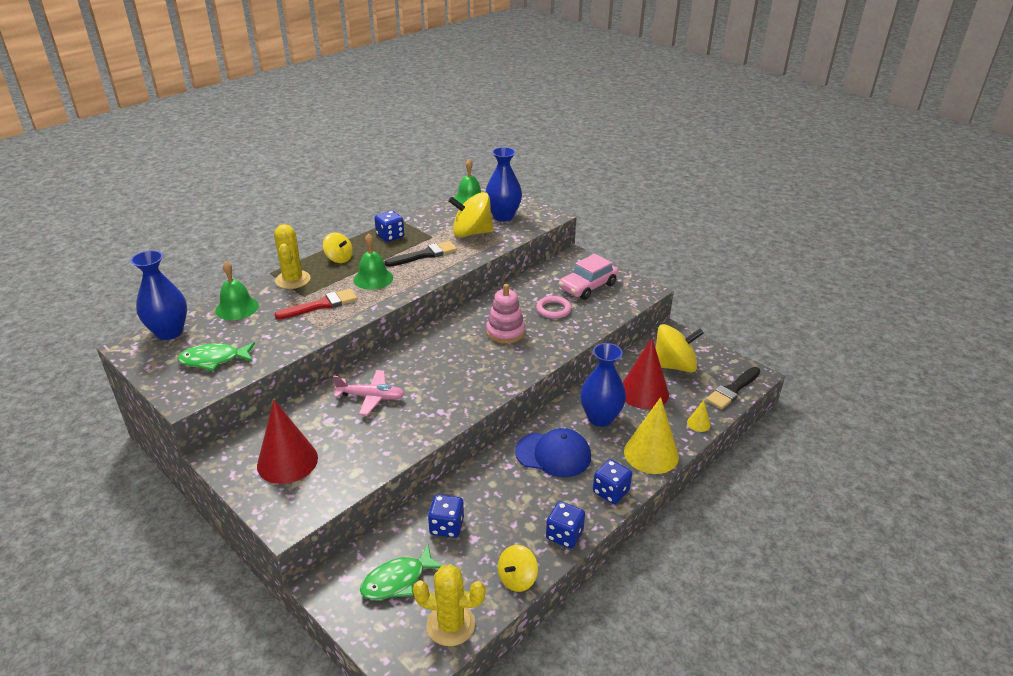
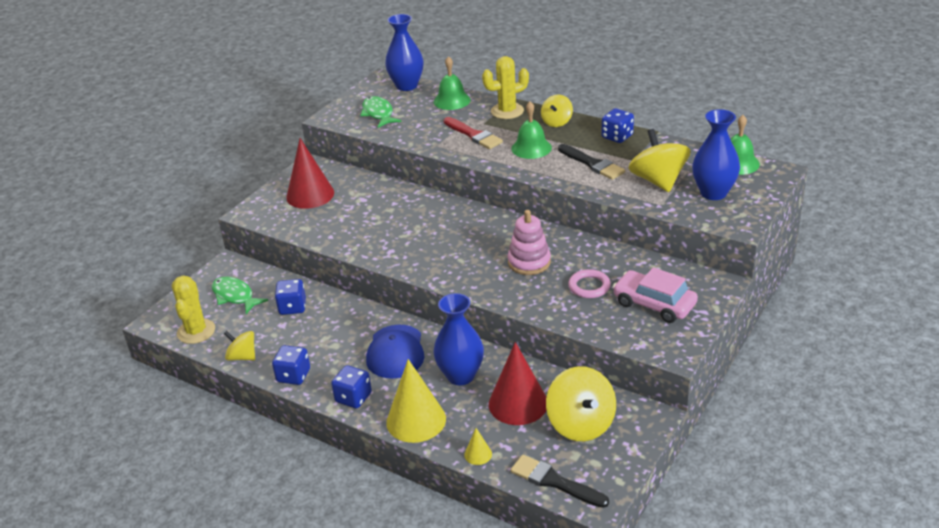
camera: 80 degrees right, 0 degrees up
(371, 397) = (397, 211): pink plane -> none

